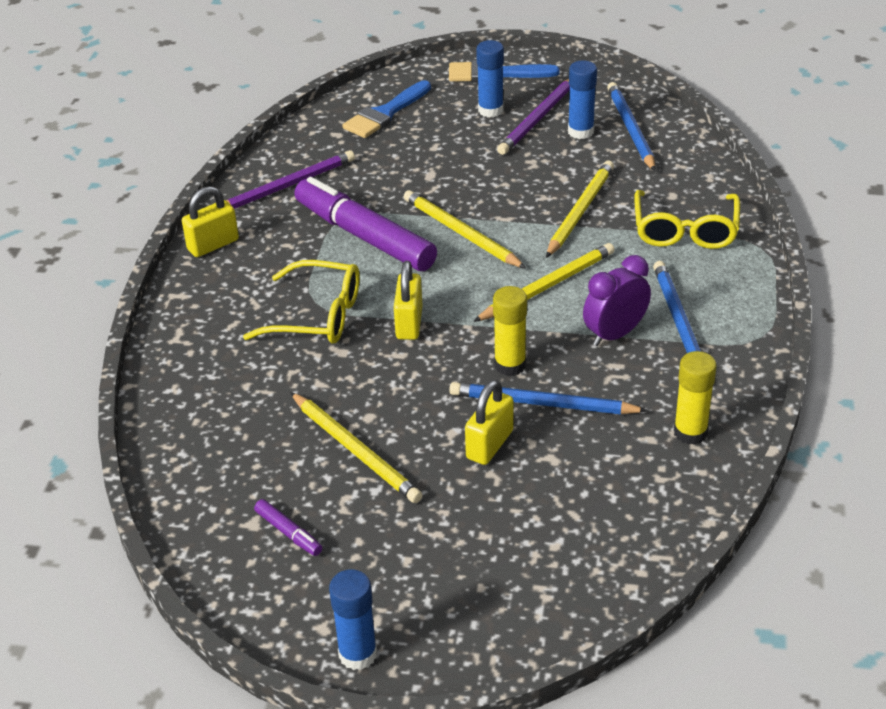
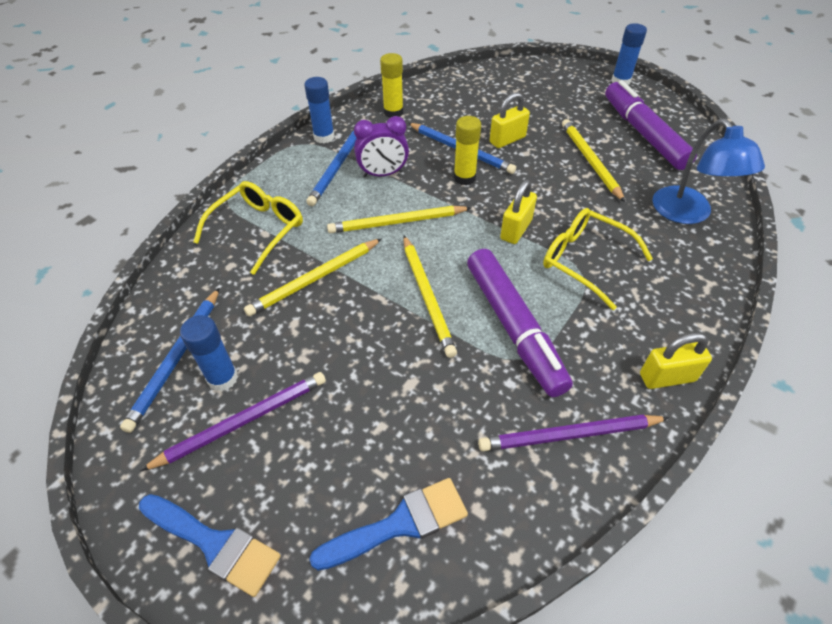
camera: 155 degrees left, 10 degrees up
(205, 414) = (688, 214): none -> blue lamp
(288, 533) = (643, 134): purple marker -> purple marker, size x2.47
(490, 110) = (278, 463): blue glue stick -> blue glue stick (324, 137)

